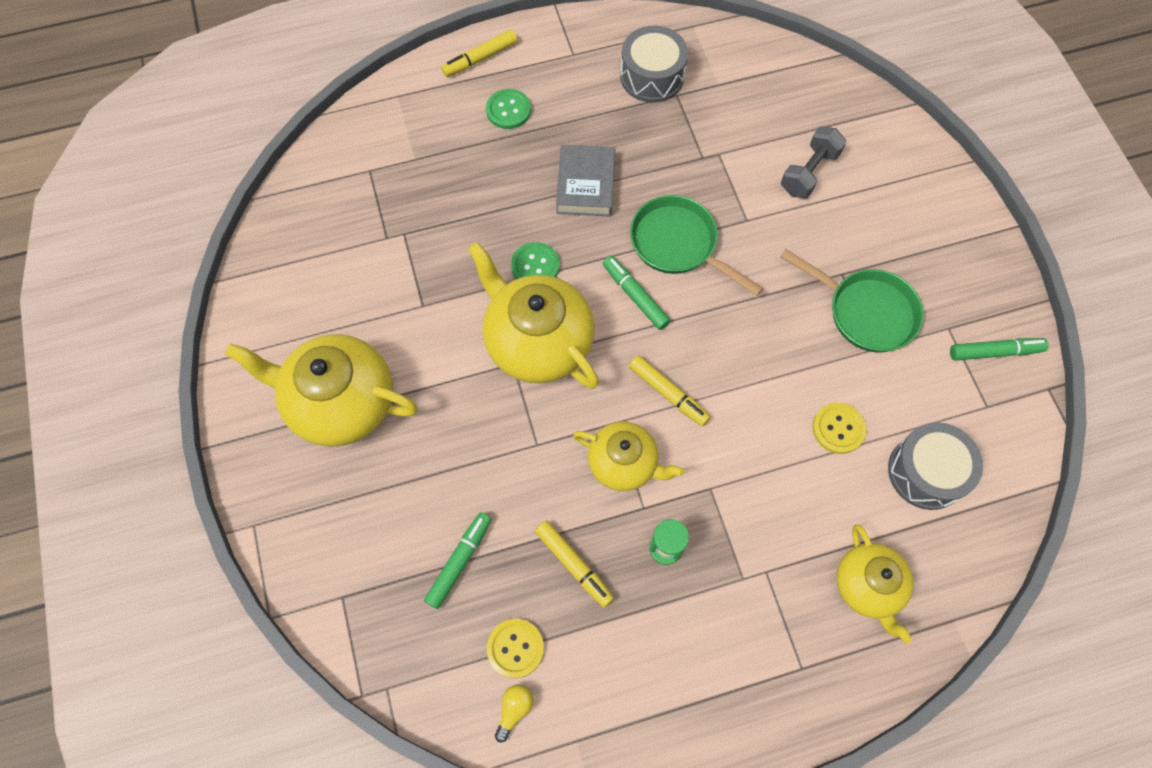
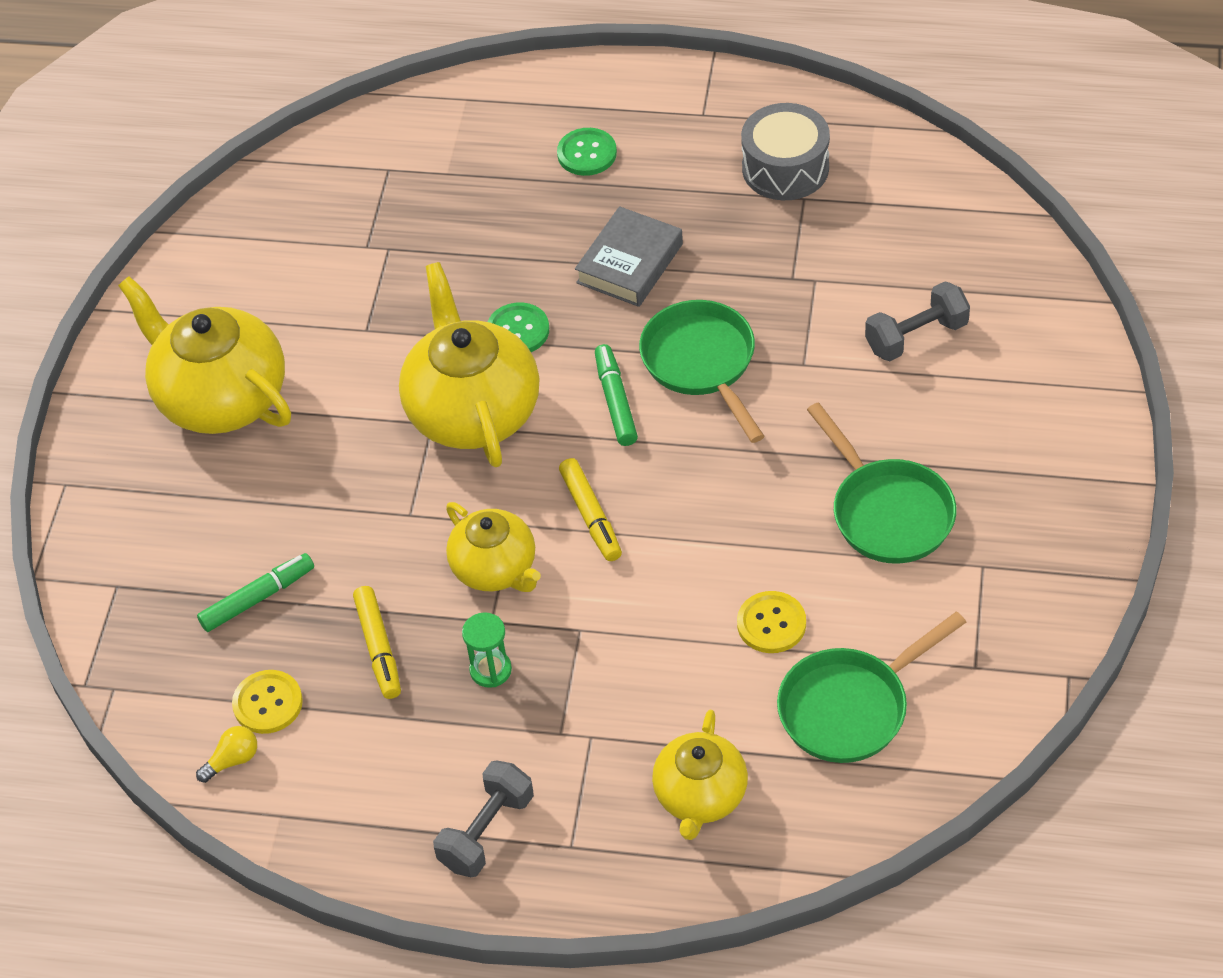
camera: 30 degrees right, 15 degrees down
(480, 58) = (587, 86): yellow marker -> none
(736, 684) = (487, 831): none -> grey dumbbell
(926, 472) = (850, 707): grey drum -> green pan
(995, 352) = (1025, 612): green marker -> none

